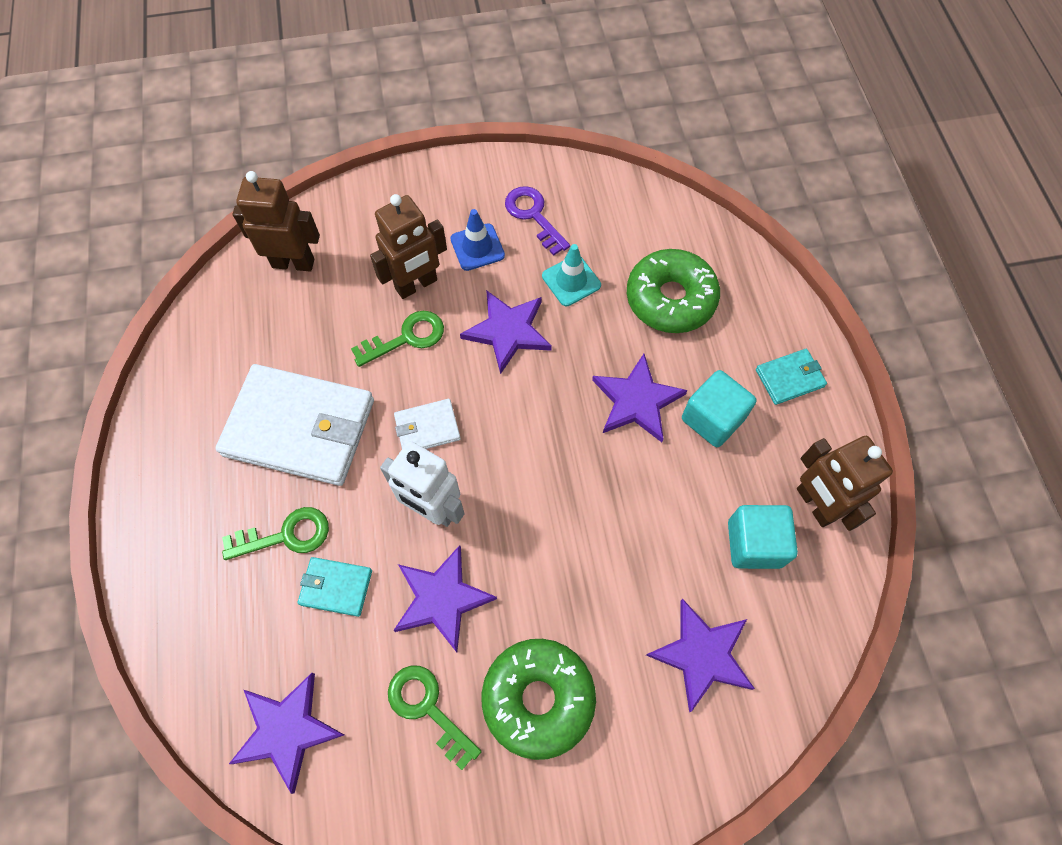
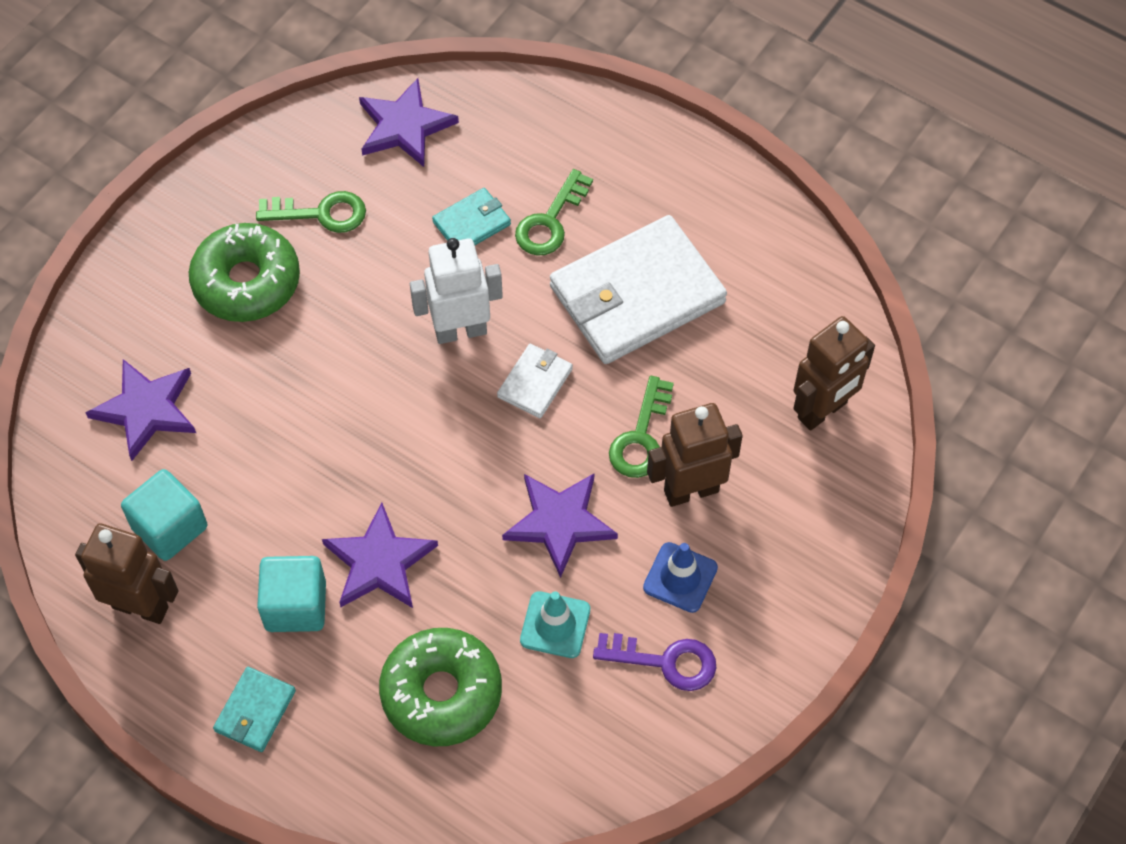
camera: 135 degrees right, 5 degrees down
(416, 285) = (691, 490): brown robot -> brown robot turned 60 degrees clockwise
(441, 598) = (385, 281): purple star -> none

